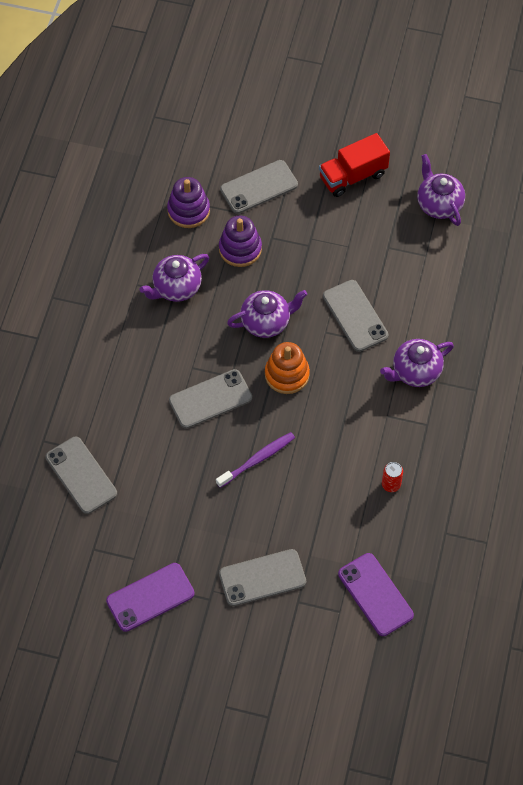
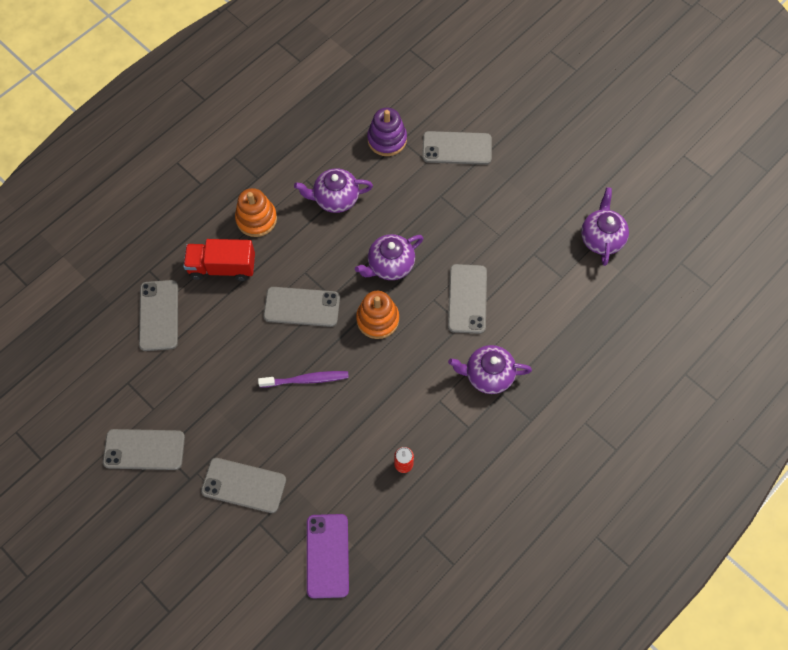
camera: 30 degrees right, 5 degrees up
(114, 343) = (256, 219): none -> orange stacking toy
(150, 597) = (144, 449): purple phone -> grey phone
(240, 249) = (408, 192): purple stacking toy -> none
(266, 322) = (390, 265): purple teapot -> purple teapot turned 135 degrees clockwise
(353, 176) = (542, 177): red truck -> red truck (222, 267)

